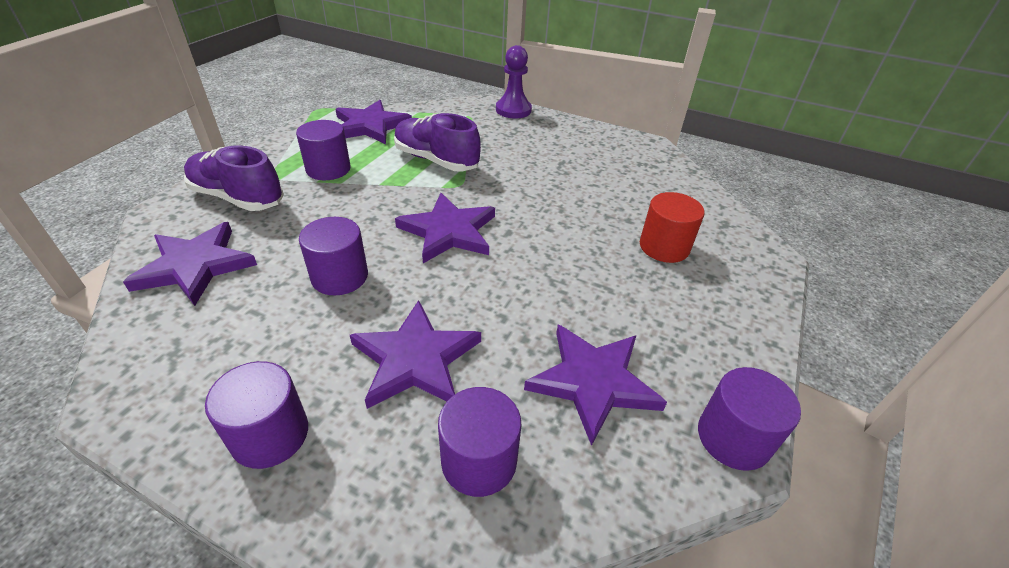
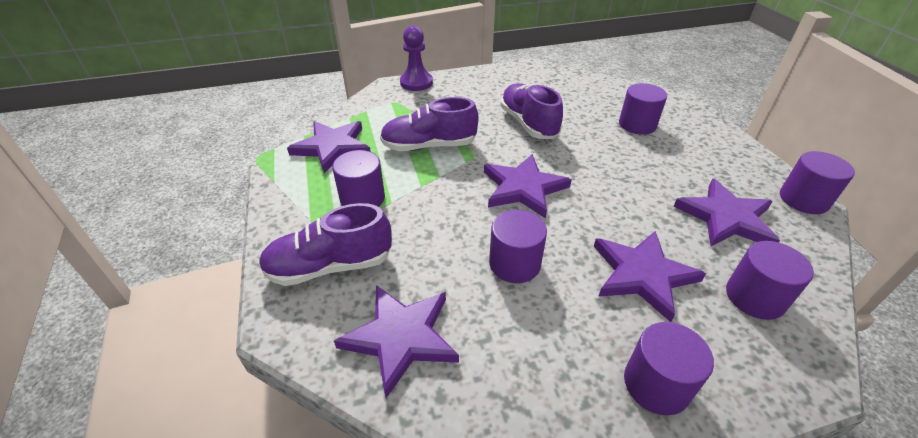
camera: 40 degrees left, 0 degrees up
(550, 187) = (528, 124): none -> purple shoe
(664, 247) = (637, 125): red cylinder -> purple cylinder

